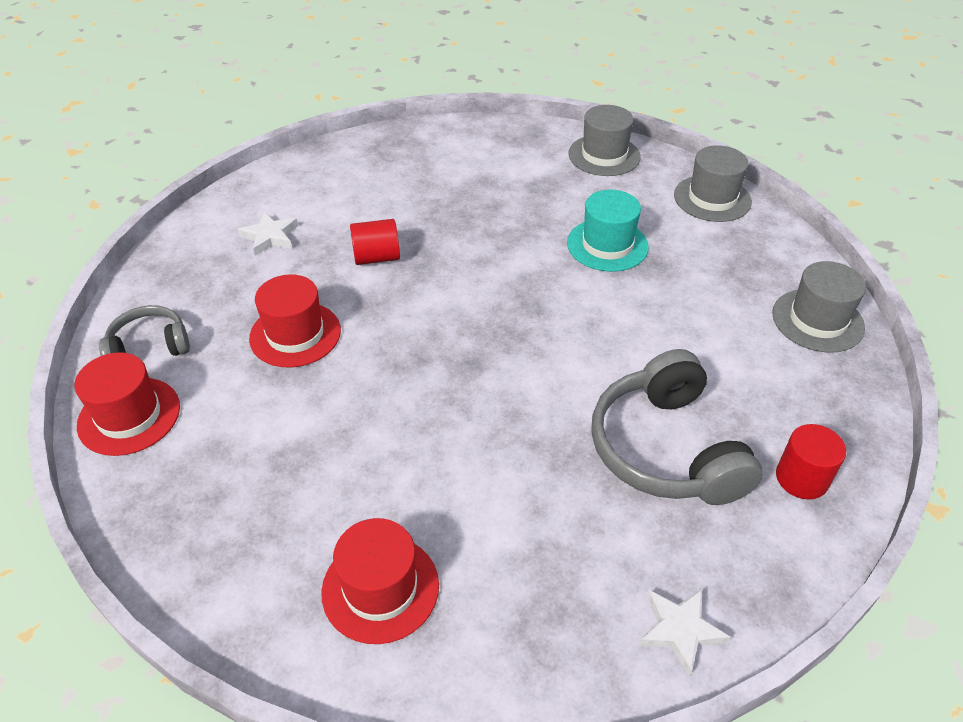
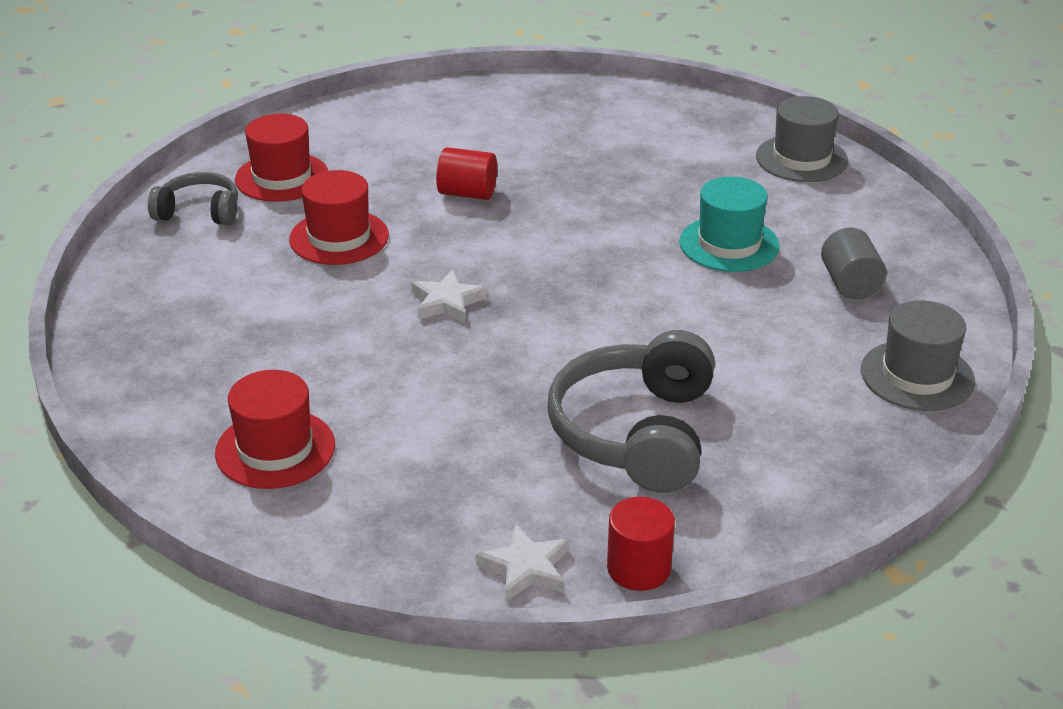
camera: 25 degrees right, 10 degrees down
(129, 416) = (147, 260): red hat -> red hat (282, 177)
(270, 237) = (373, 149): white star -> white star (447, 302)
(712, 198) = (898, 231): grey hat -> none
(715, 254) = (850, 284): none -> grey cylinder
(801, 478) = (762, 499): red cylinder -> red cylinder (638, 568)

